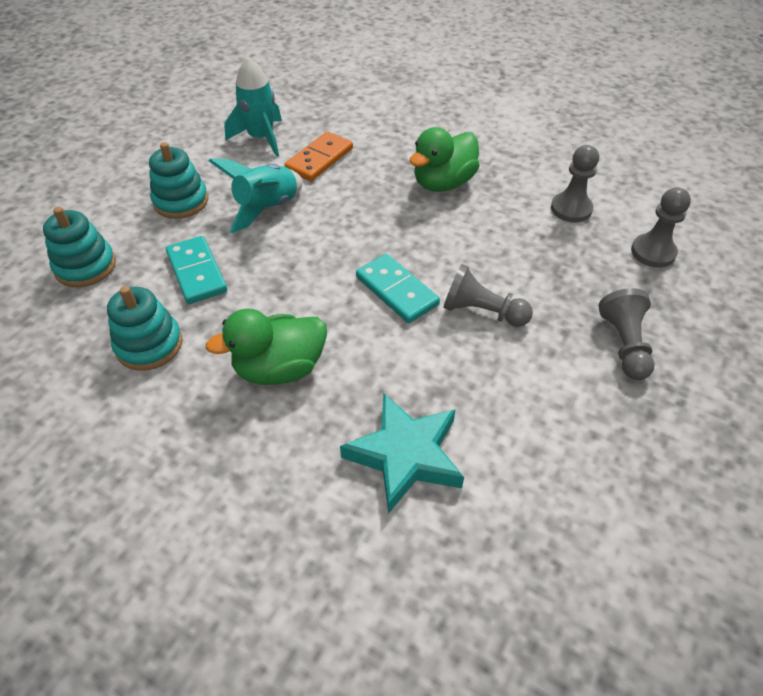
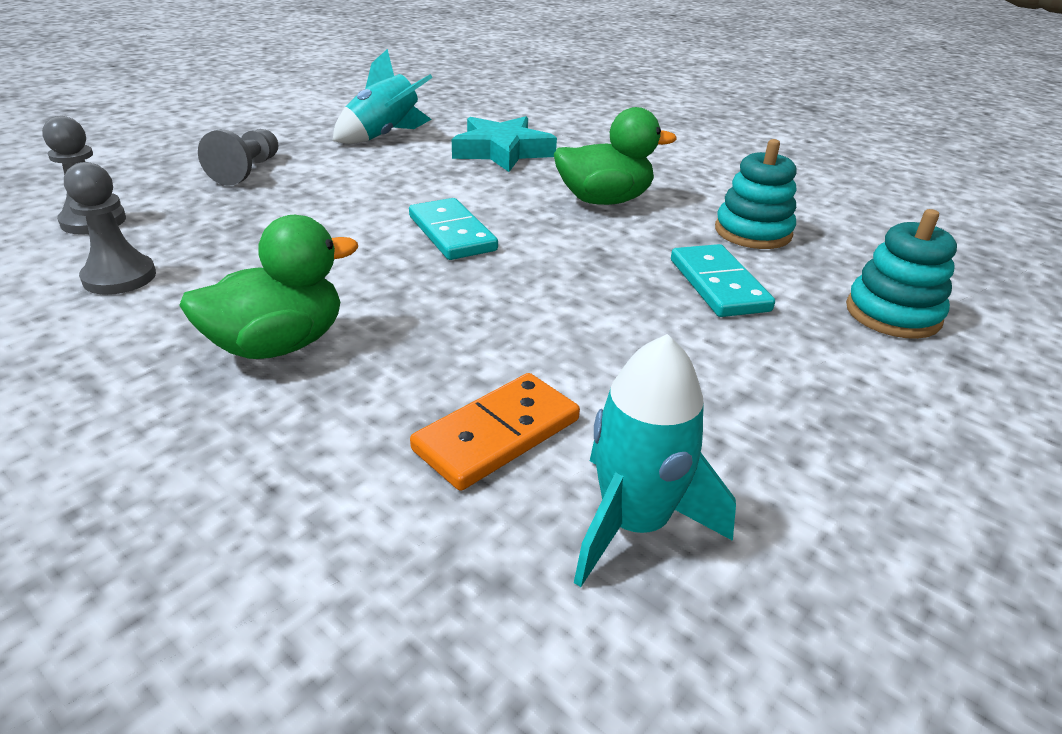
camera: 170 degrees left, 15 degrees down
(181, 201) = (785, 389): turquoise stacking toy -> none
(267, 208) = (618, 352): turquoise rocket -> turquoise rocket (385, 136)
(482, 311) = (365, 206): grey pawn -> none

